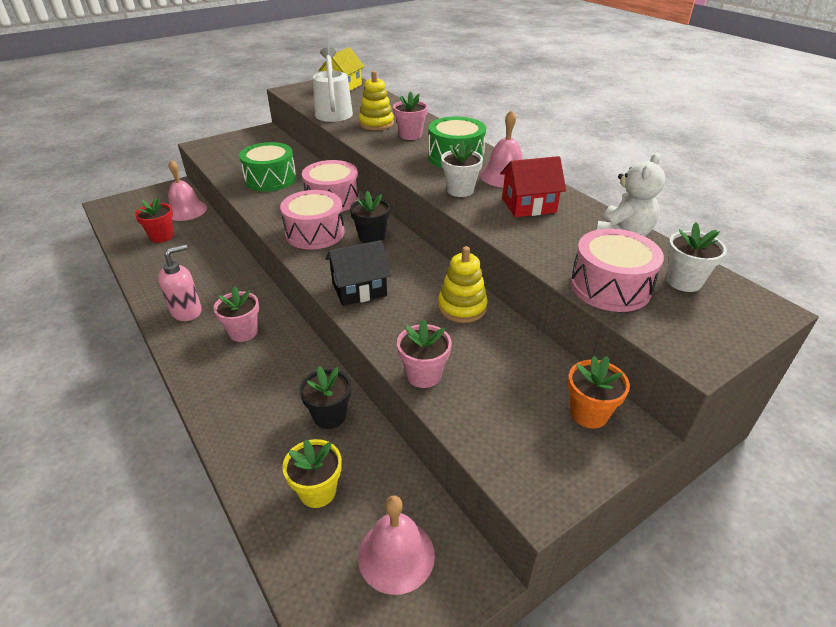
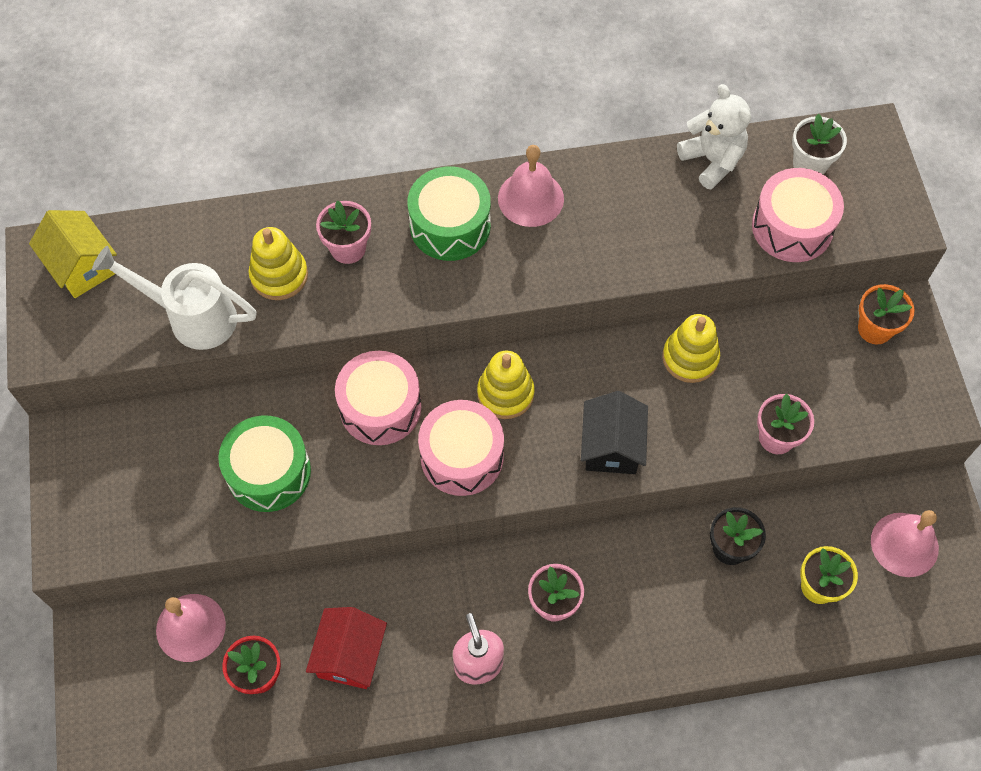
camera: 65 degrees left, 25 degrees up
(371, 237) = (505, 393): black flower pot -> yellow stacking toy
(460, 190) = (543, 262): white flower pot -> none
(528, 205) = (613, 211): red house -> red house (350, 655)

